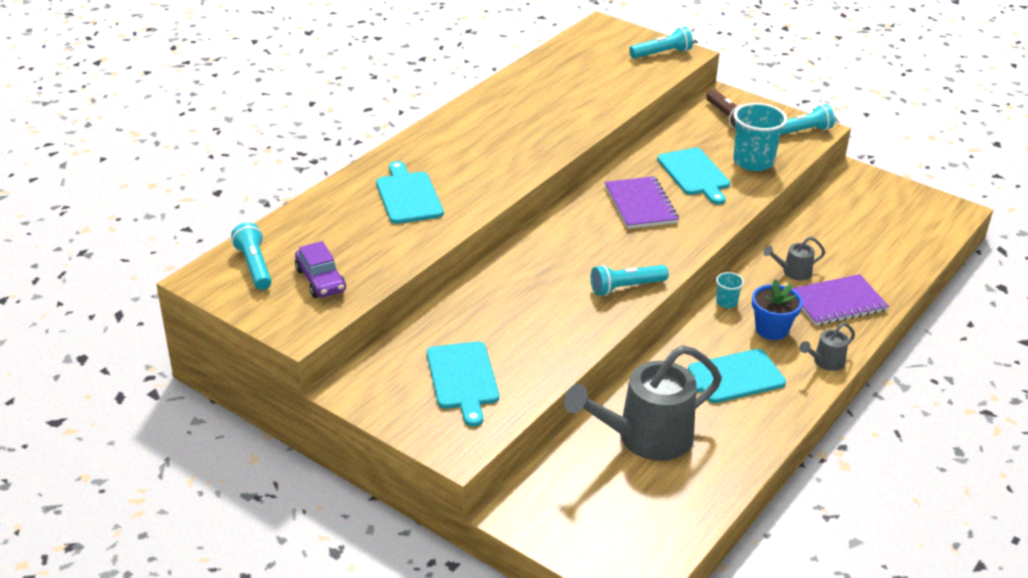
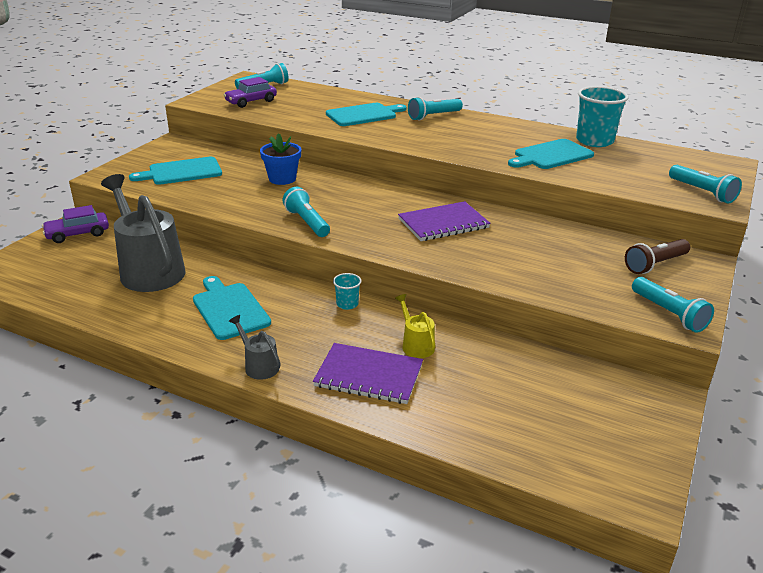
camera: 80 degrees right, 5 degrees down
(430, 149) = (433, 116): none -> turquoise flashlight
(543, 507) = (78, 234): none -> purple car
(694, 174) = (518, 248): turquoise cutting board -> turquoise cutting board (551, 155)
(753, 162) = (569, 281): turquoise cup -> turquoise cup (594, 141)
(771, 329) = (309, 331): blue flower pot -> blue flower pot (282, 179)
(793, 272) = (415, 345): grey watering can -> yellow watering can
(837, 302) = (369, 376): purple notebook -> purple notebook turned 45 degrees counterclockwise

